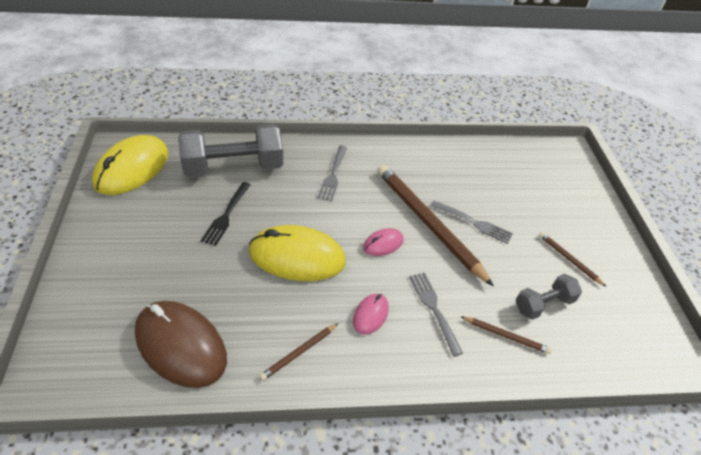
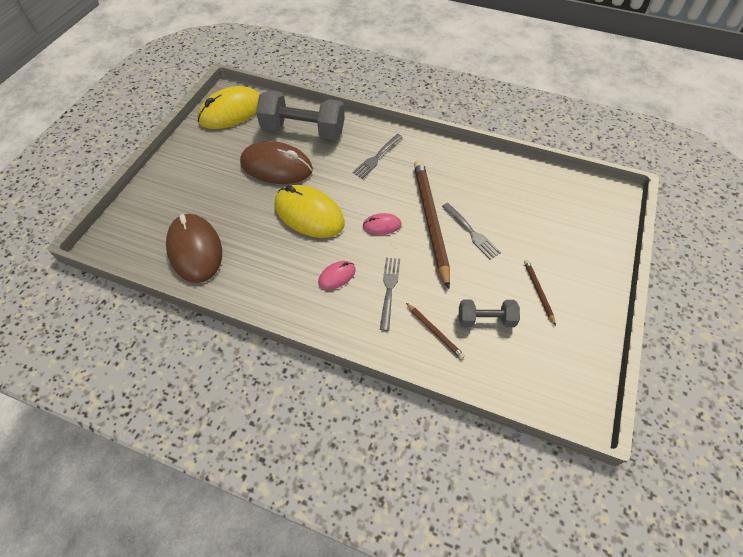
camera: 30 degrees right, 10 degrees up
(226, 215) = (276, 166): black fork -> brown mouse
(299, 352) = (269, 284): brown pencil -> none

